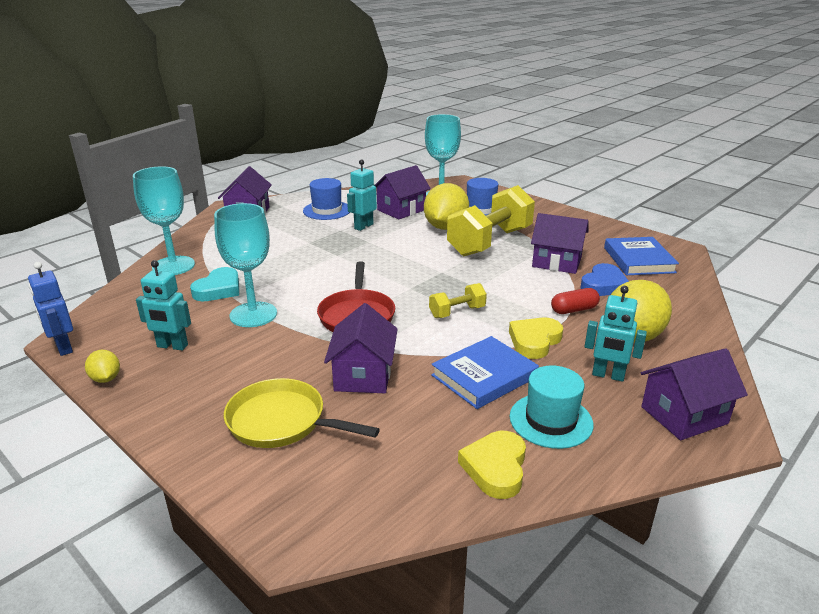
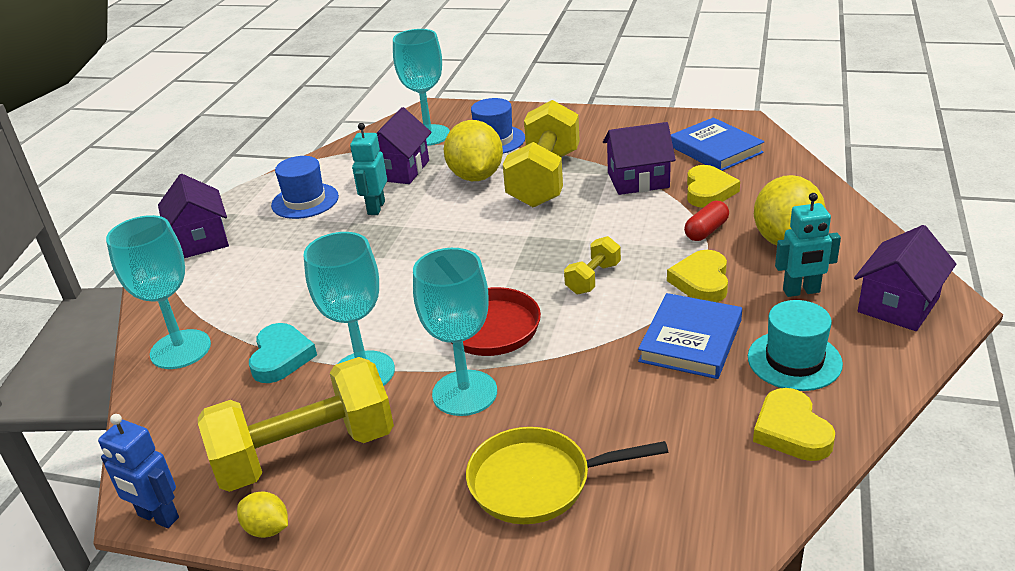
camera: 25 degrees left, 5 degrees up
(172, 346) = (306, 453): turquoise robot -> yellow dumbbell
(298, 349) = (464, 393): none -> turquoise goblet
(363, 375) = (568, 391): purple house -> none
(603, 285) = (708, 191): blue heart -> yellow heart

